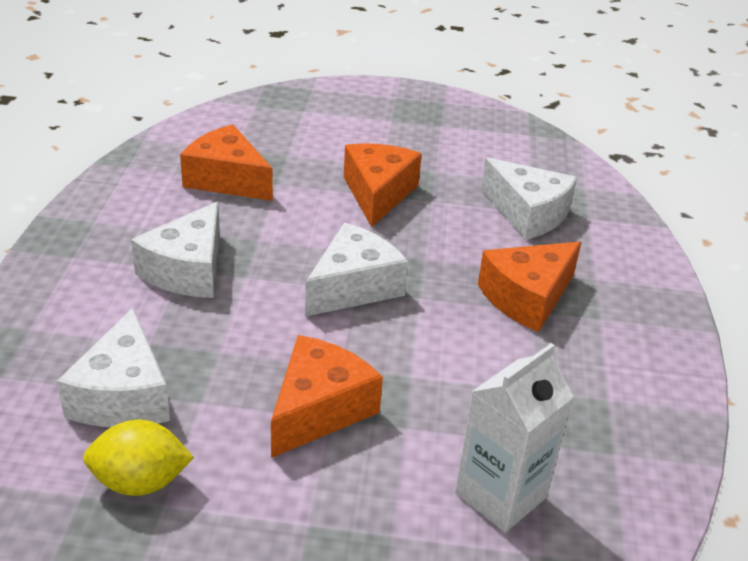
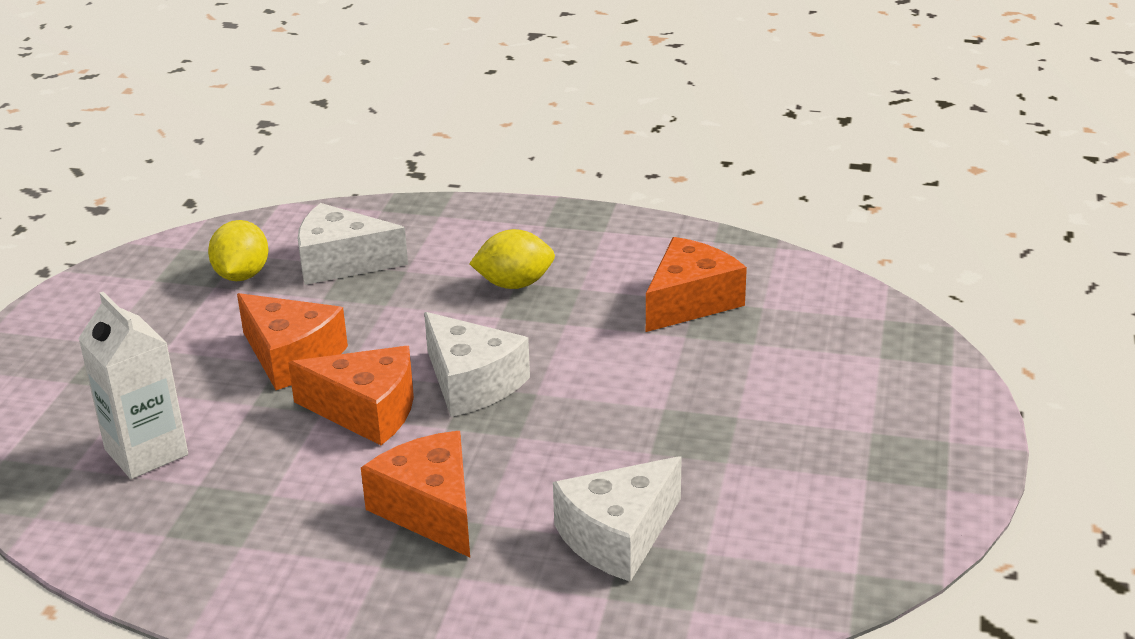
camera: 100 degrees right, 5 degrees down
(188, 270) = (514, 284): white cheese -> yellow lemon
(378, 194) = (664, 409): orange cheese -> orange cheese (367, 411)

